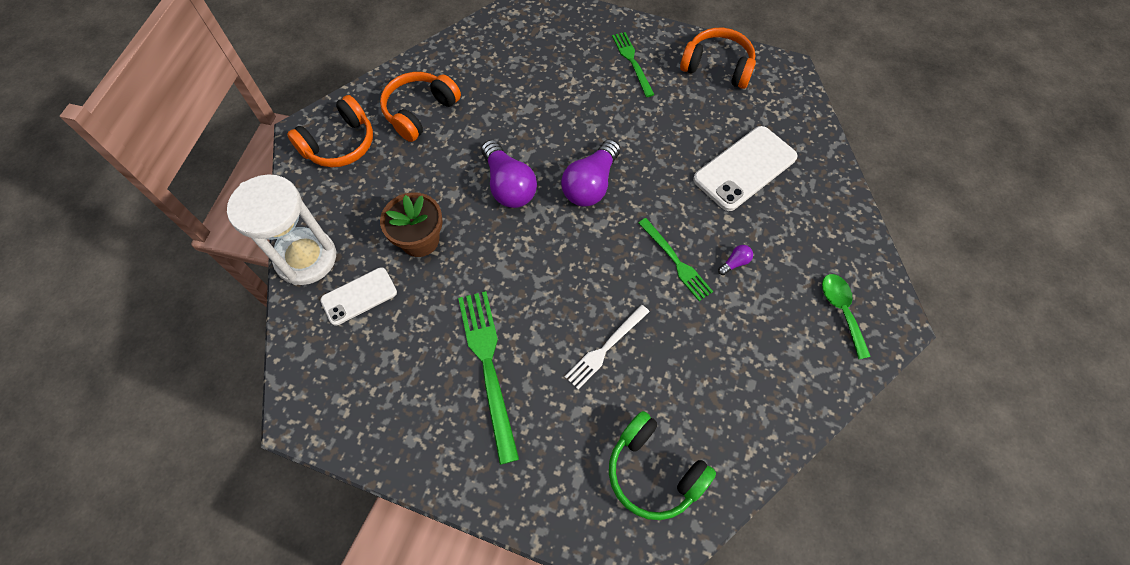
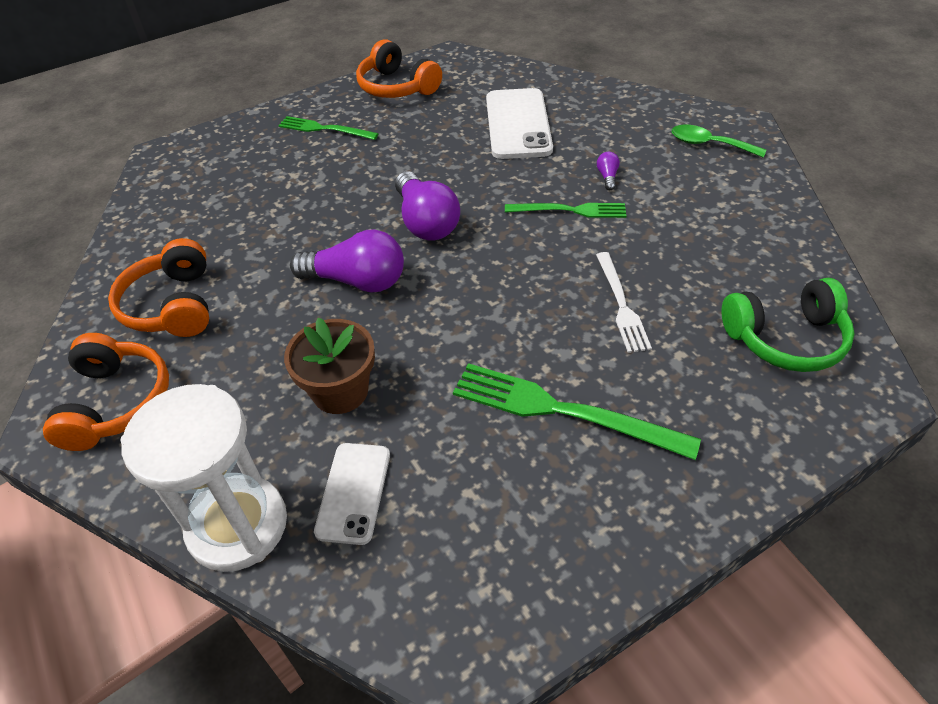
camera: 50 degrees left, 15 degrees down
(717, 67) = (397, 87): orange headphones -> orange headphones turned 105 degrees counterclockwise

